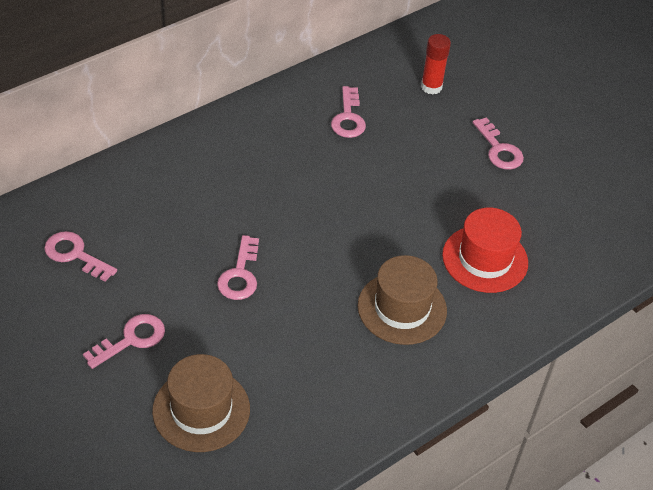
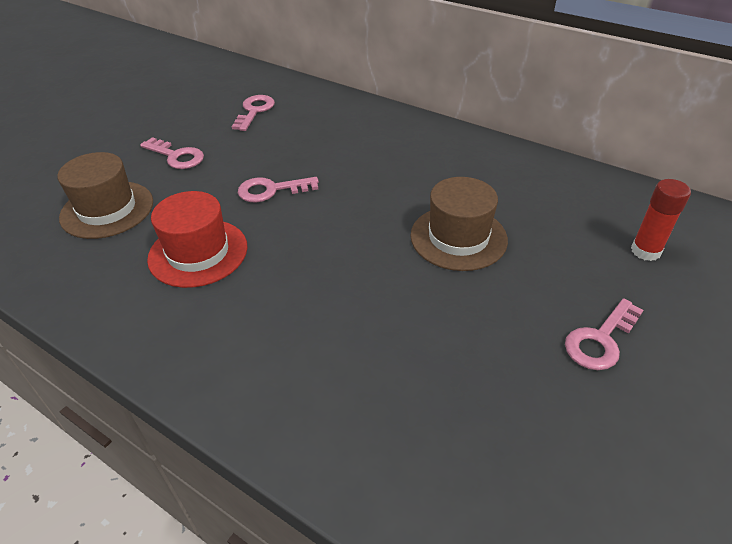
camera: 75 degrees right, 5 degrees down
(348, 118) = (529, 202): pink key -> none
(402, 308) = (274, 310): brown hat -> brown hat (458, 237)
(485, 259) = (392, 370): red hat -> red hat (198, 252)

